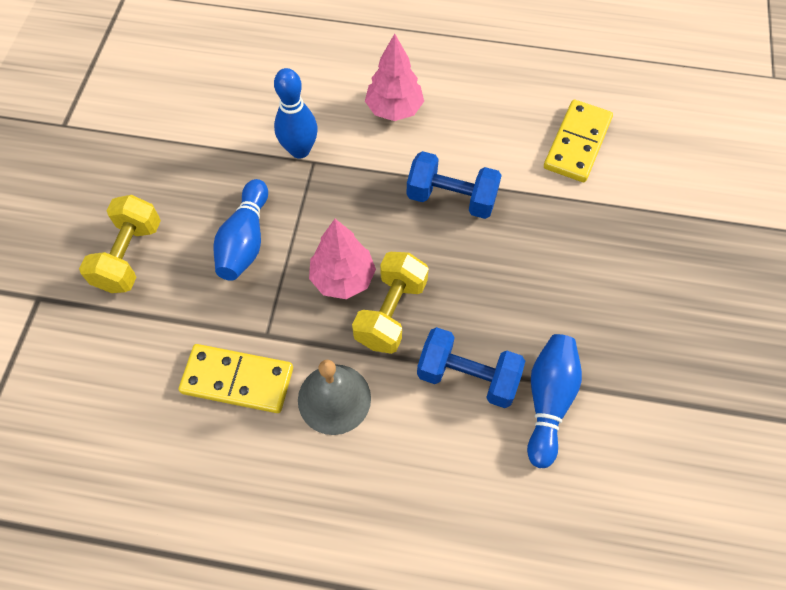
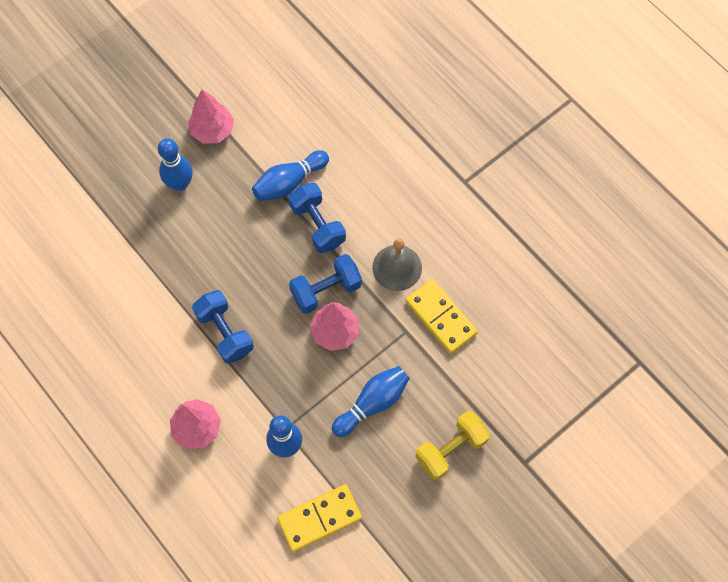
camera: 140 degrees left, 5 degrees up
(391, 312) = (326, 290): yellow dumbbell -> blue dumbbell
(577, 143) = (112, 308): yellow domino -> yellow domino (319, 518)
(657, 303) = (180, 184): none -> blue bowling pin
(697, 392) = (212, 130): none -> pink tree

